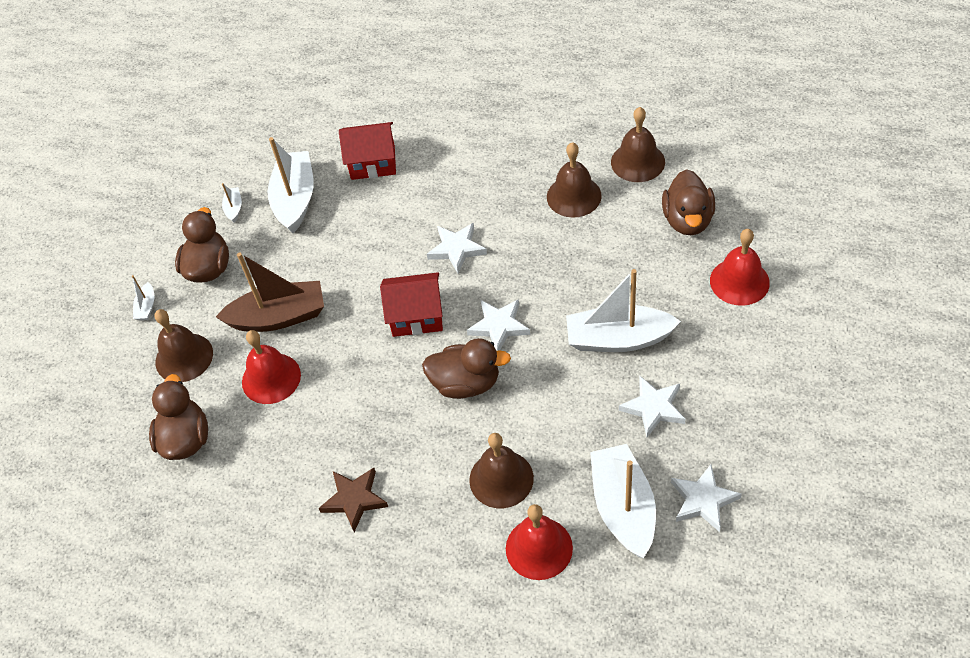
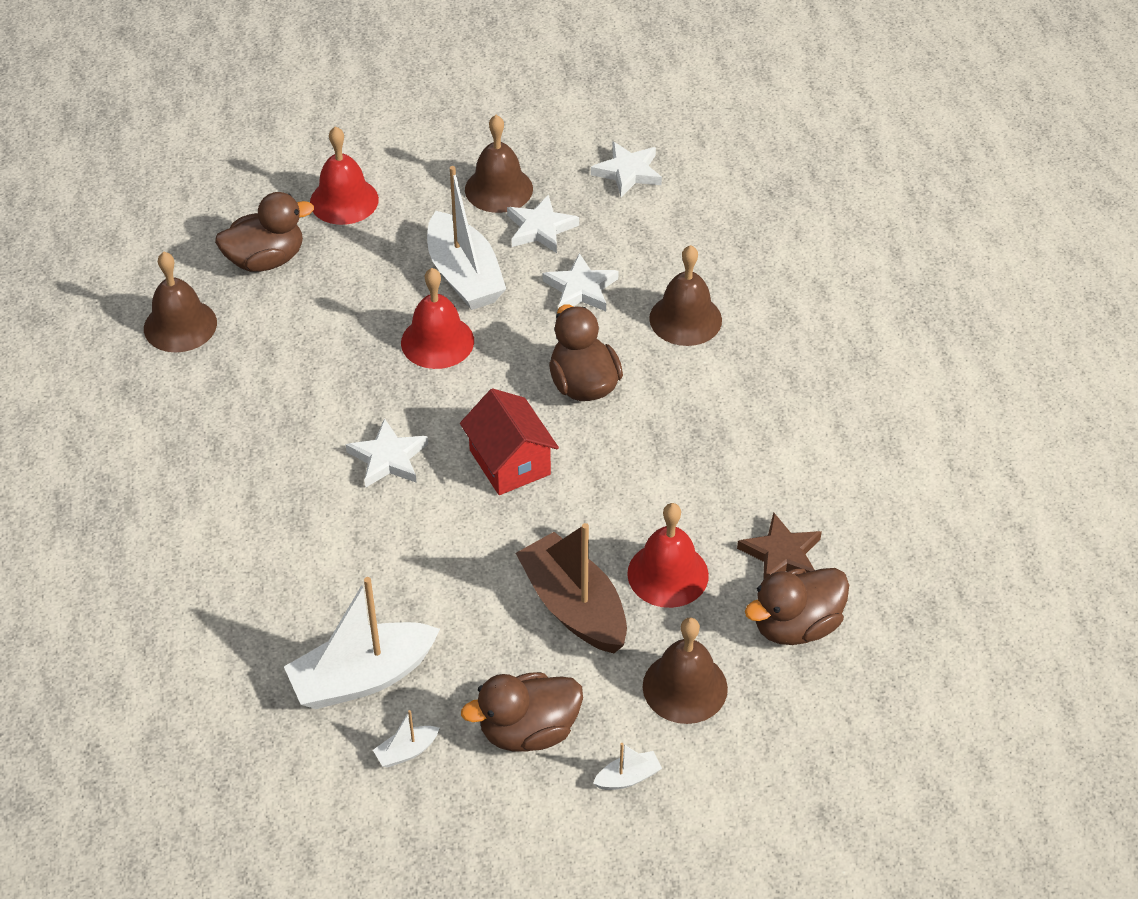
camera: 120 degrees left, 5 degrees down
(354, 499) = (777, 430): brown star -> brown star (781, 554)
(373, 162) = (261, 608): red house -> none
(499, 326) = (491, 380): white star -> white star (581, 288)
(539, 548) = (744, 269): red bell -> red bell (437, 341)
(574, 196) = (259, 370): brown bell -> brown bell (498, 189)
(623, 507) = (666, 223): white boat -> none

